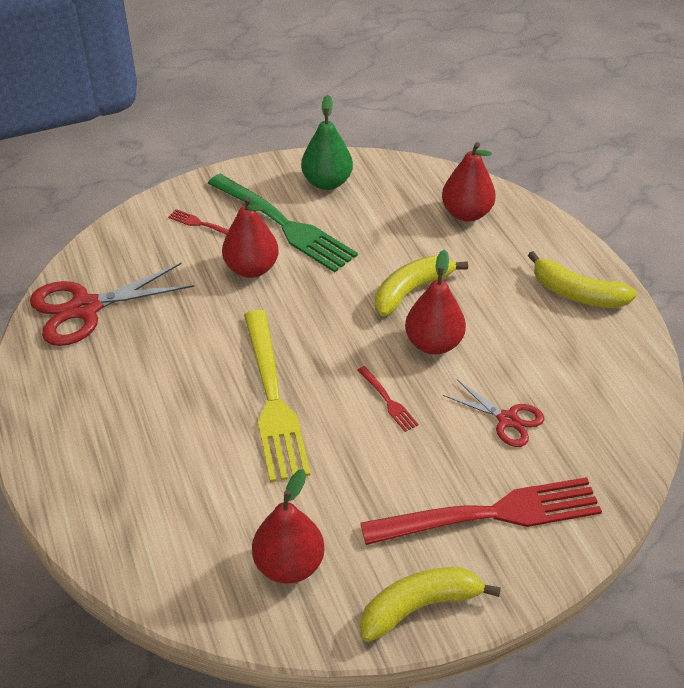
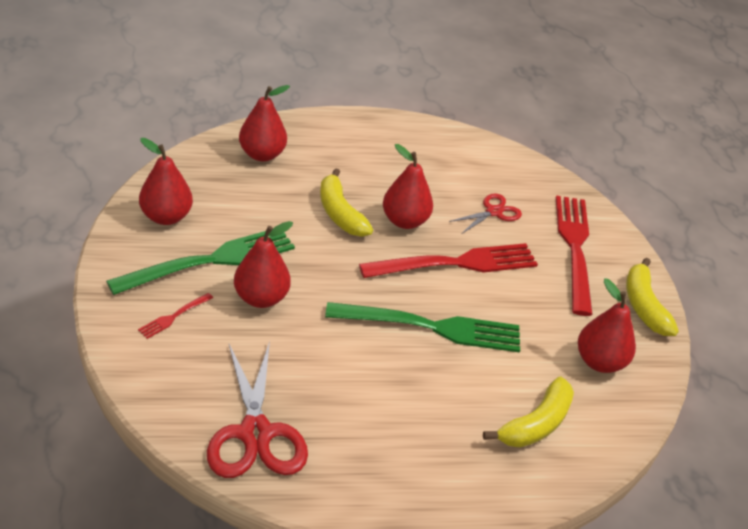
camera: 80 degrees left, 5 degrees down
(273, 399) = (431, 327): yellow fork -> green fork
(327, 182) = (166, 217): green pear -> red pear
(388, 401) = (456, 263): red fork -> red fork, size x2.40
(577, 293) = (383, 137): yellow banana -> yellow banana (536, 424)

